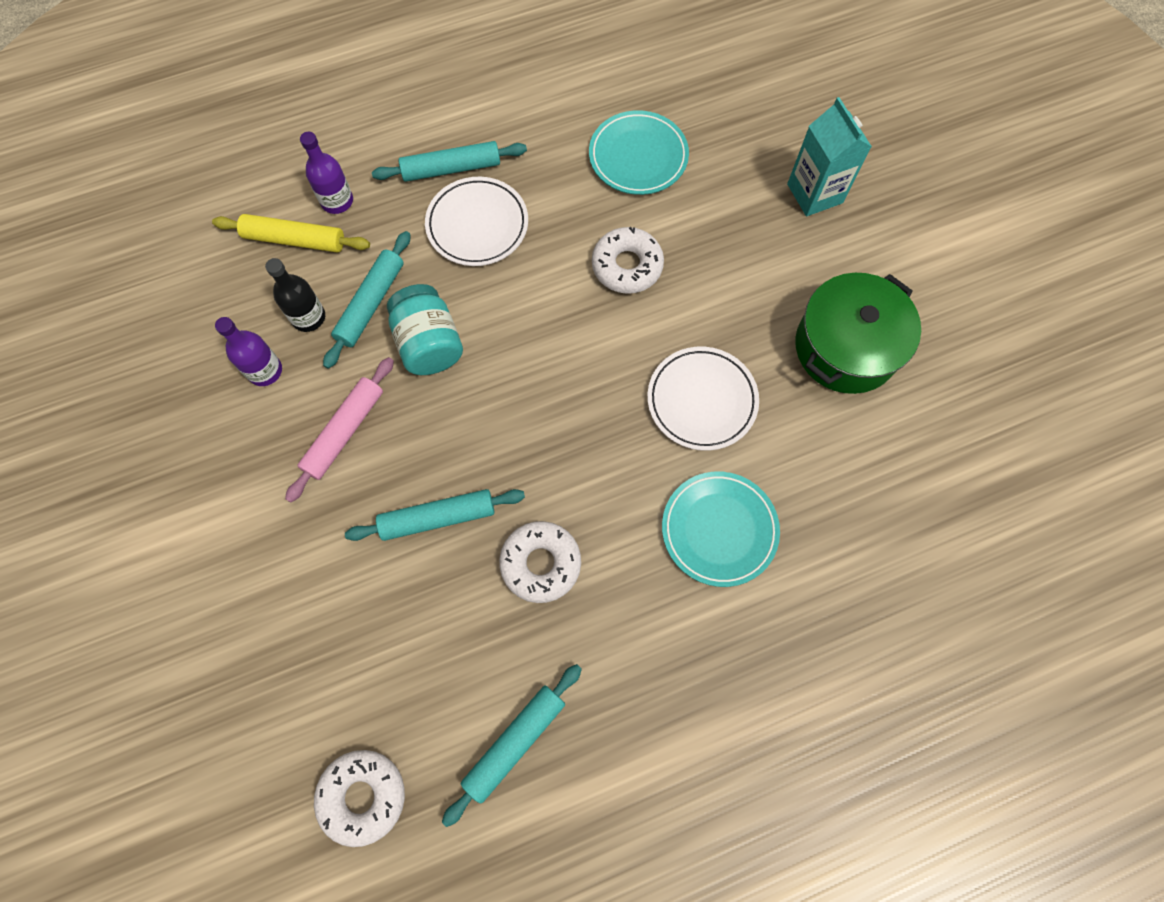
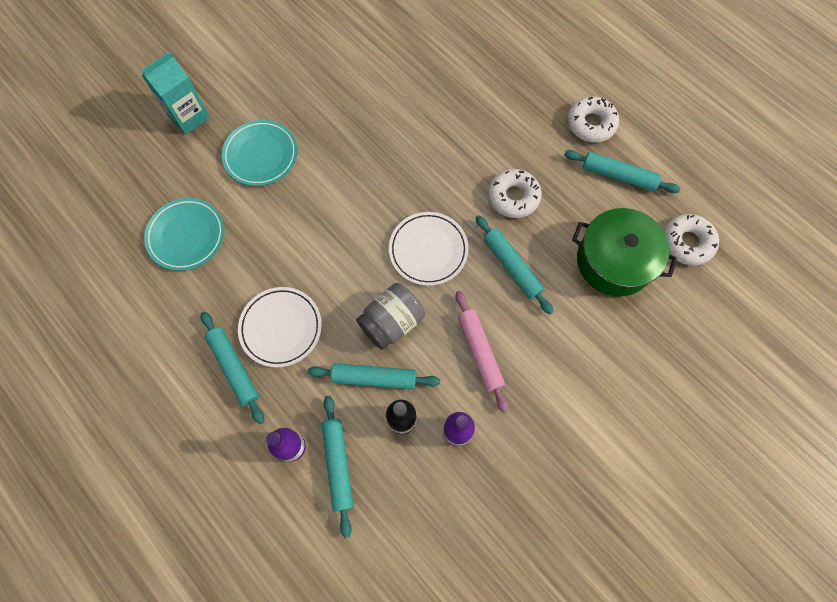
camera: 110 degrees left, 0 degrees up
(295, 239) = (338, 464): yellow rolling pin -> turquoise rolling pin
(344, 432) = (479, 352): pink rolling pin -> pink rolling pin turned 60 degrees clockwise
(429, 344) = (392, 322): turquoise jar -> grey jar
(627, 266) = (284, 214): white donut -> white donut (591, 124)
(702, 400) = (370, 141): white plate -> white plate (428, 250)
(719, 530) = (450, 110): turquoise plate -> turquoise plate (261, 155)
(846, 347) = (304, 74): green pot -> green pot (614, 261)

